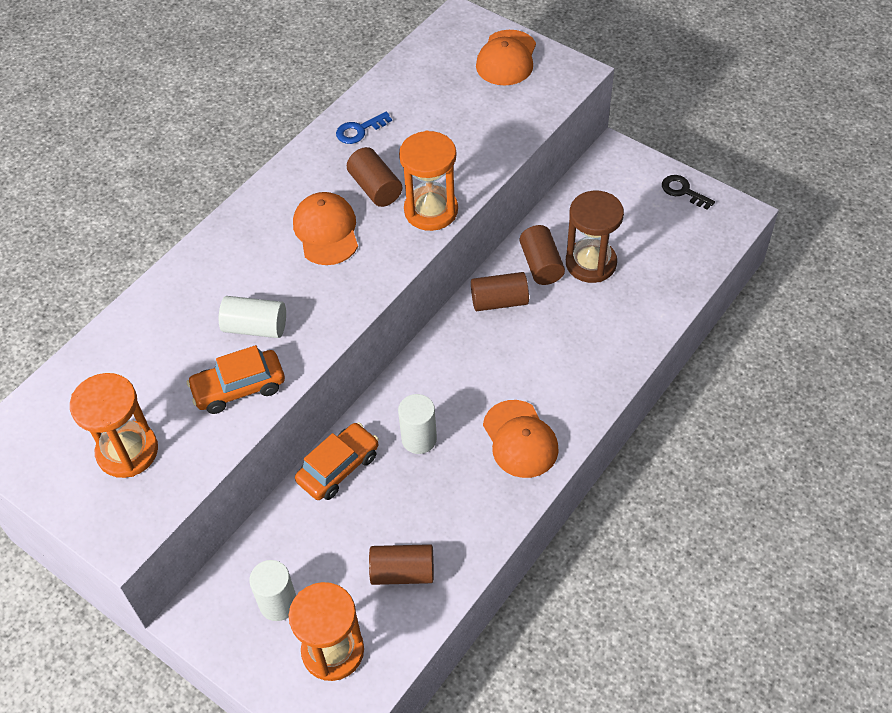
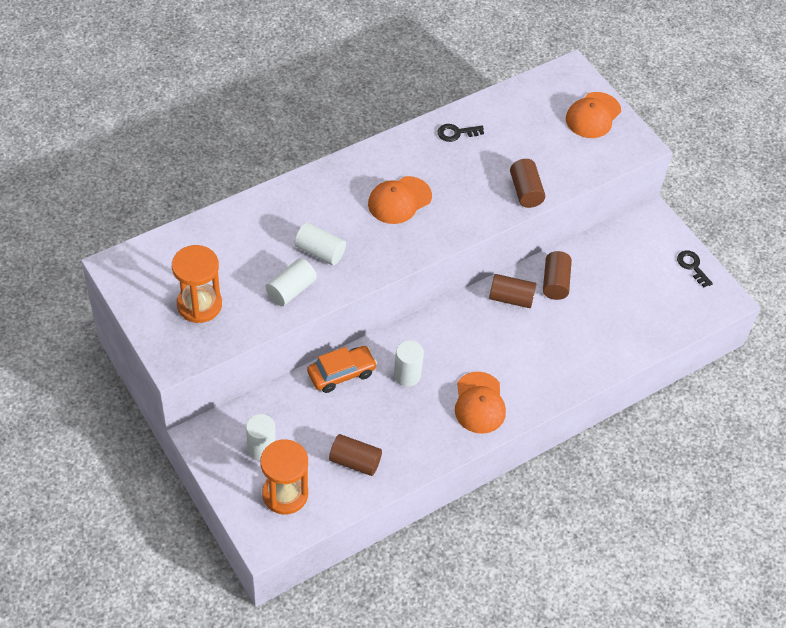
camera: 15 degrees right, 0 degrees up
(239, 388) = (291, 290): orange car -> white cylinder
(326, 231) = (399, 200): orange cap -> orange cap turned 135 degrees counterclockwise
(359, 130) = (456, 133): blue key -> black key
(375, 188) = (448, 181): brown cylinder -> brown cylinder (525, 191)
(431, 210) = (481, 213): orange hourglass -> none
(591, 263) = (593, 295): brown hourglass -> none

